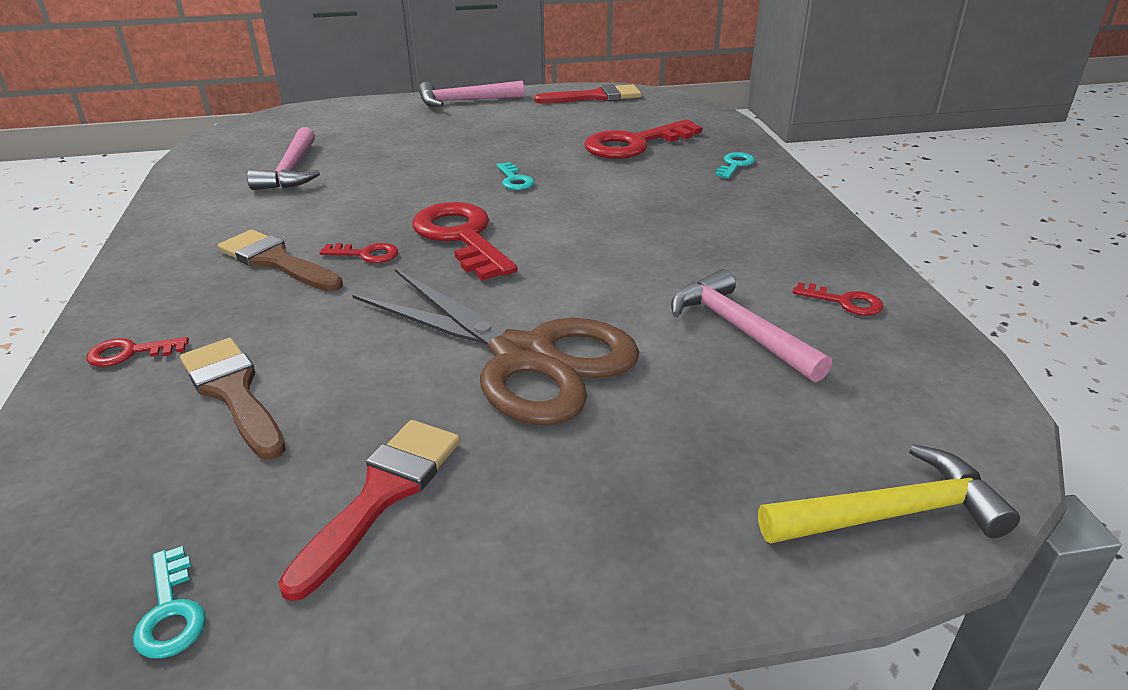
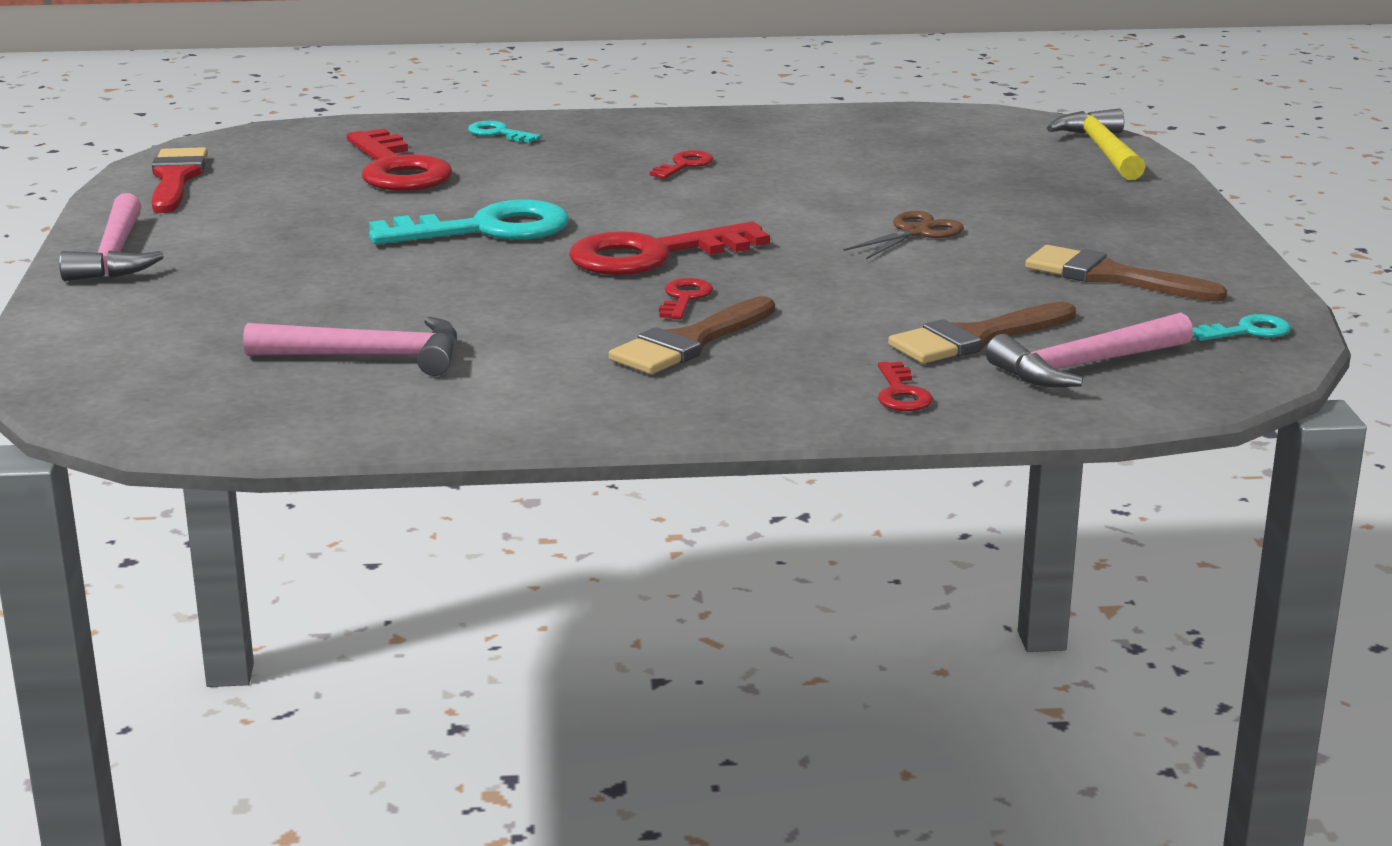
camera: 85 degrees left, 10 degrees down
(382, 495) = (1112, 277): red brush -> brown brush
(515, 180) = (488, 229): turquoise key -> turquoise key, size x2.14
(524, 357) = (915, 232): brown scissors -> brown scissors, size x0.44
(739, 329) = (873, 163): pink hammer -> pink hammer (1084, 366)
(845, 302) = (831, 129): red key -> red key (684, 165)

